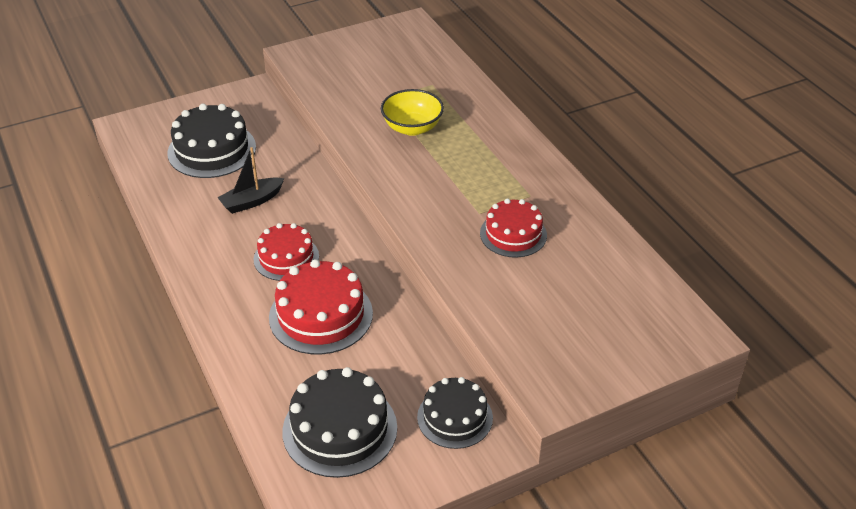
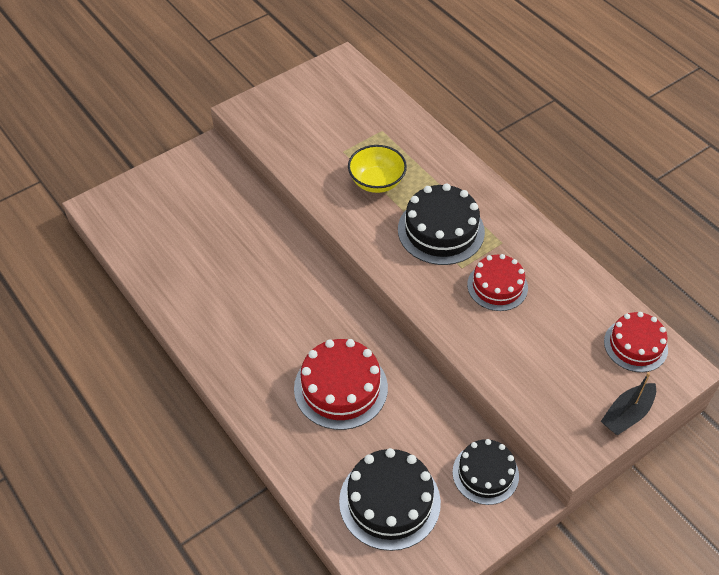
camera: 10 degrees left, 10 degrees up
(212, 150) = (188, 223): black cake -> black cake (441, 230)
(252, 201) = (243, 275): black boat -> black boat (627, 414)
(286, 257) = (292, 332): red cake -> red cake (635, 345)

